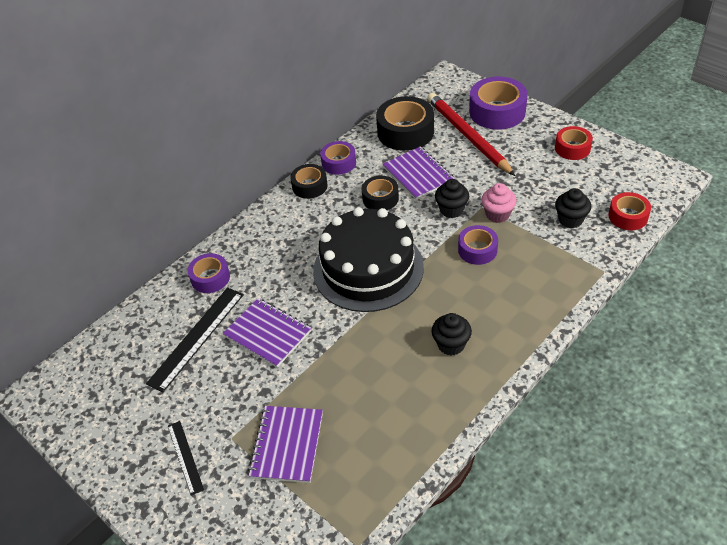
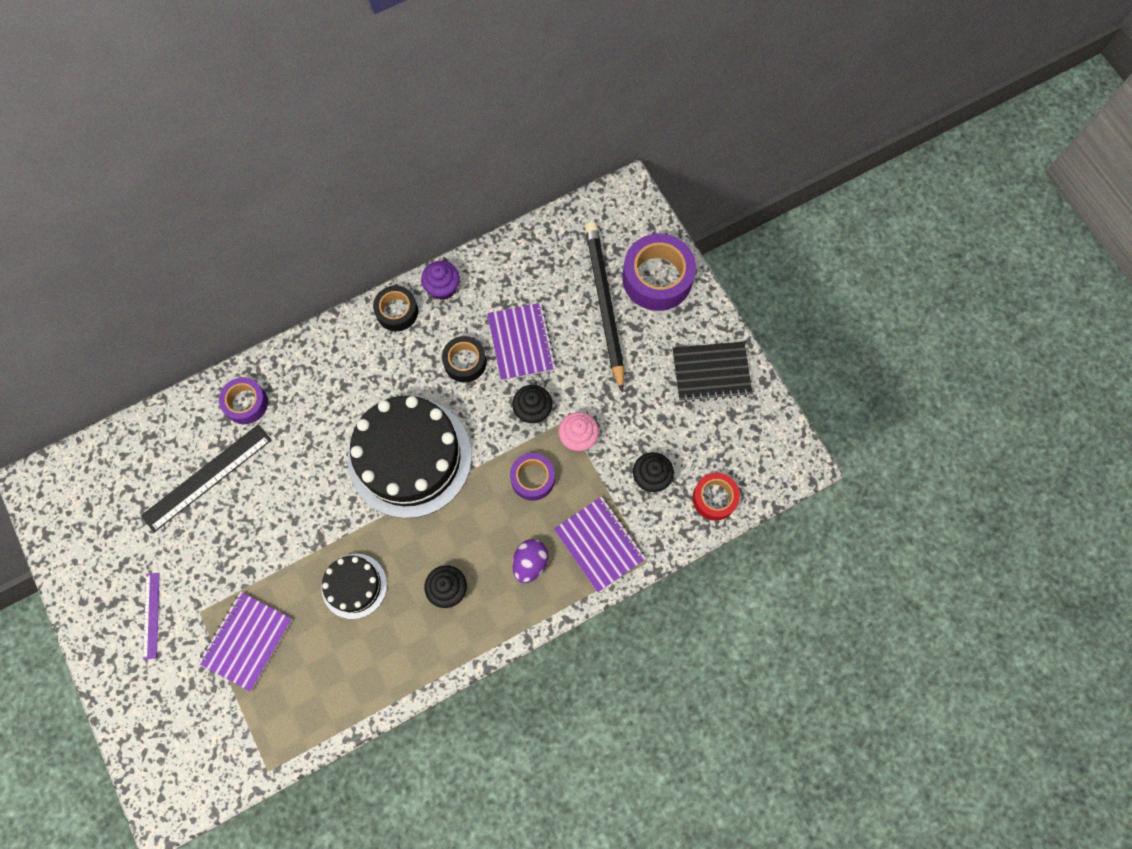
camera: 15 degrees right, 25 degrees up
(185, 457) = (151, 615): black ruler -> purple ruler
(267, 334) = (277, 501): purple notebook -> purple notebook (599, 544)
(339, 163) = (443, 288): purple tape -> purple cupcake
(366, 370) = (354, 586): none -> black cake
(405, 132) = (538, 269): black tape -> none
(468, 136) = (605, 304): red pencil -> black pencil
(510, 304) = (530, 563): none -> purple egg
(572, 148) = (711, 372): red tape -> black notebook

